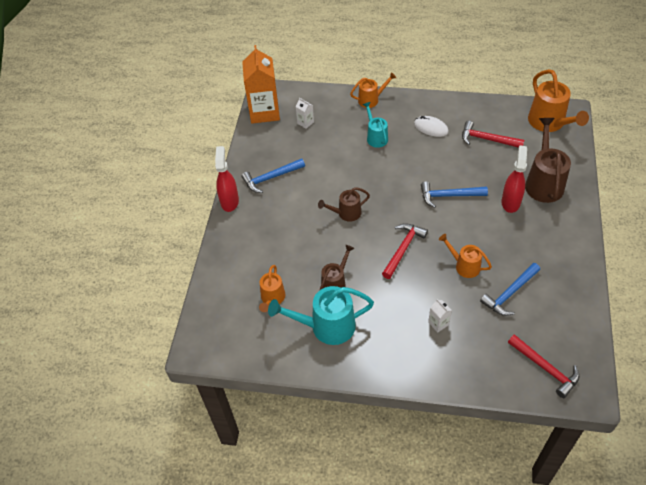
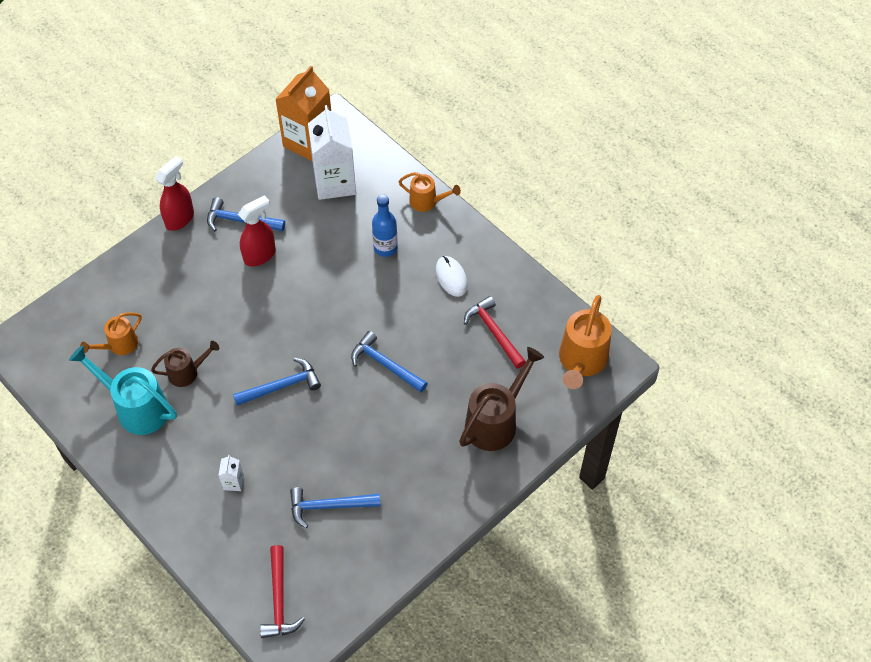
camera: 35 degrees right, 5 degrees up
(305, 123) = (334, 182): white carton -> white carton, size x2.41
(346, 213) = (269, 310): brown watering can -> none
(376, 137) = (385, 248): turquoise watering can -> blue bottle
(403, 249) = (282, 386): red hammer -> blue hammer
(464, 265) = (318, 446): orange watering can -> none
(510, 202) = (438, 417): red spray bottle -> red spray bottle (260, 255)

